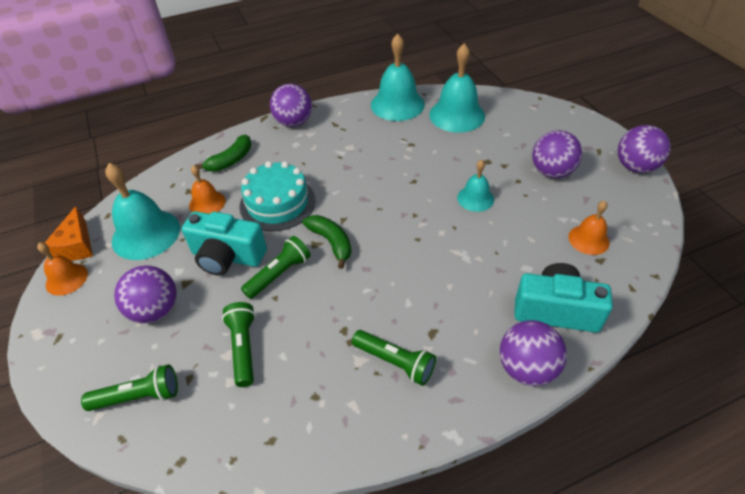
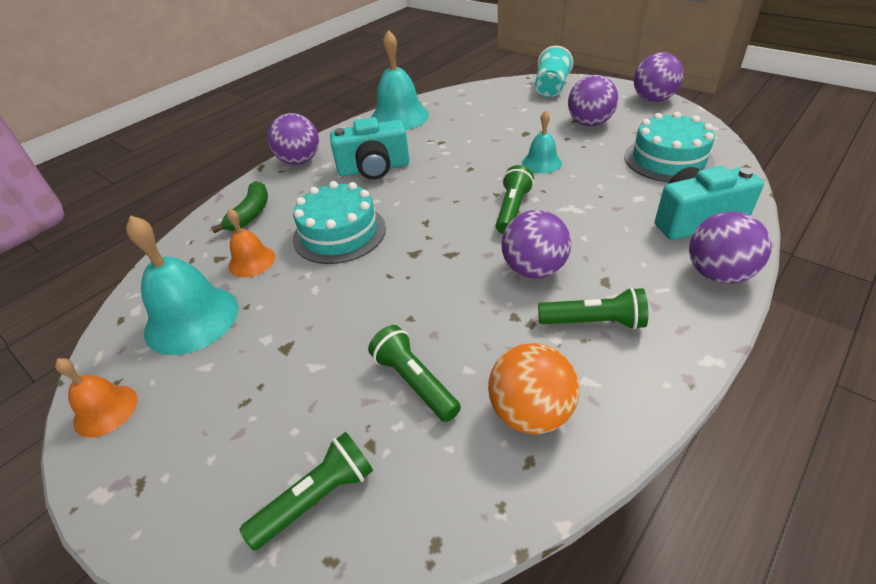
camera: 25 degrees left, 5 degrees down
(77, 246) = (96, 368): orange cheese -> none
(155, 310) = (266, 392): purple ball -> purple ball (533, 269)
(227, 257) = (319, 302): turquoise camera -> turquoise camera (374, 169)
(279, 274) = (397, 294): green flashlight -> green flashlight (512, 209)
(297, 407) = (530, 412): none -> orange ball
(331, 242) = (430, 245): green banana -> none
(457, 115) = (465, 108): turquoise bell -> none
(550, 119) = (551, 88): none -> turquoise cup
(588, 239) = (668, 159): orange bell -> turquoise cake

